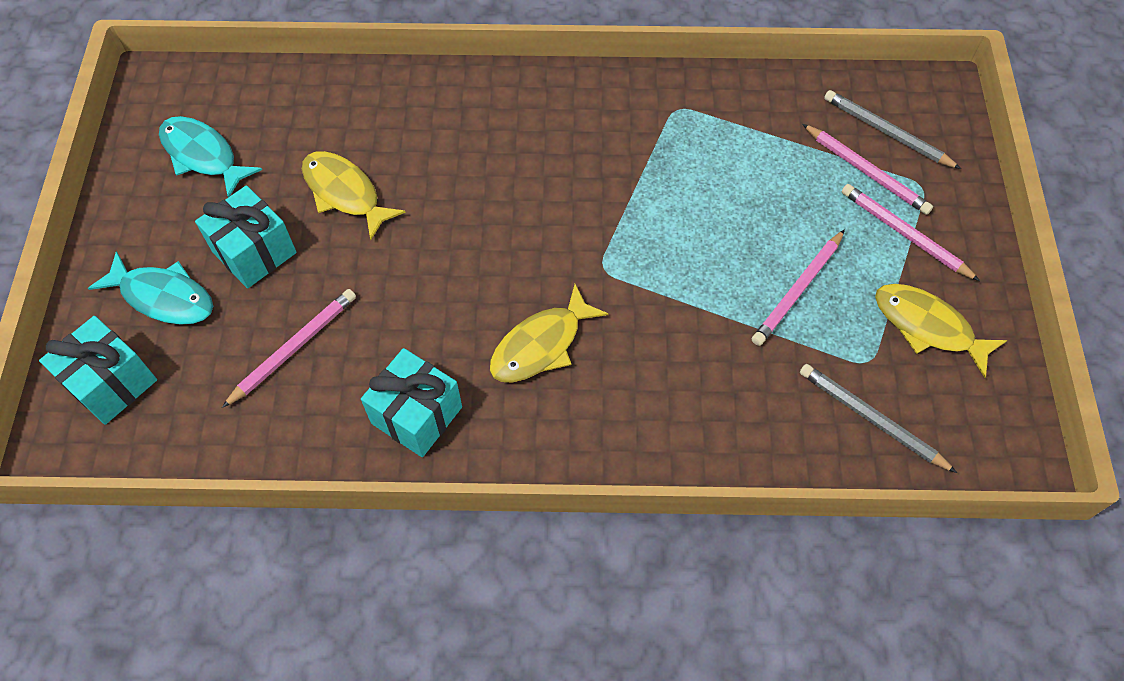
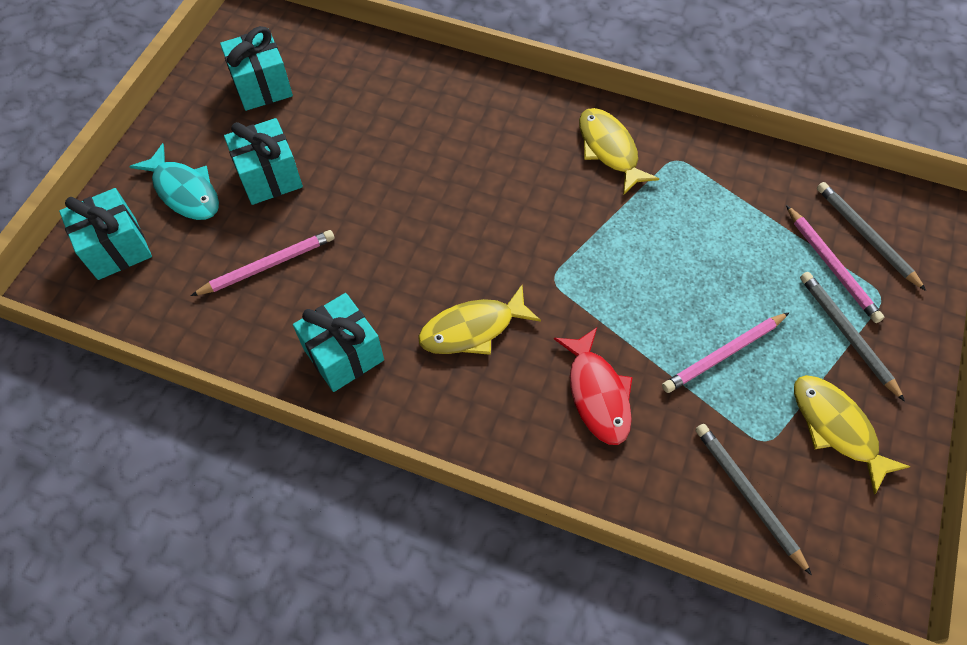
camera: 20 degrees right, 0 degrees up
(203, 155) = (262, 86): turquoise fish -> turquoise gift
(345, 193) = (361, 149): yellow fish -> yellow fish (609, 149)
(691, 369) = (597, 393): none -> red fish
(904, 234) = (847, 334): pink pencil -> grey pencil

